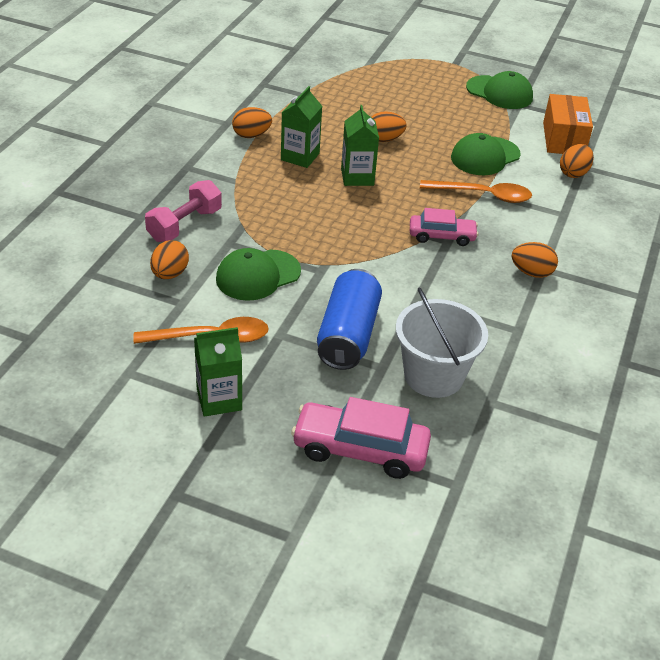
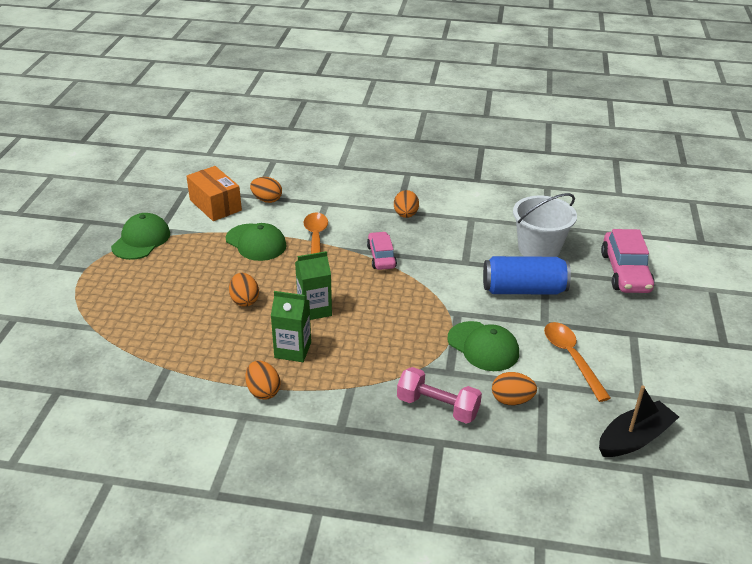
camera: 100 degrees left, 5 degrees down
(73, 344) = (634, 438): none -> black boat
(219, 399) = (630, 341): green carton -> none
(563, 139) = (215, 205): orange box -> orange box turned 60 degrees clockwise

